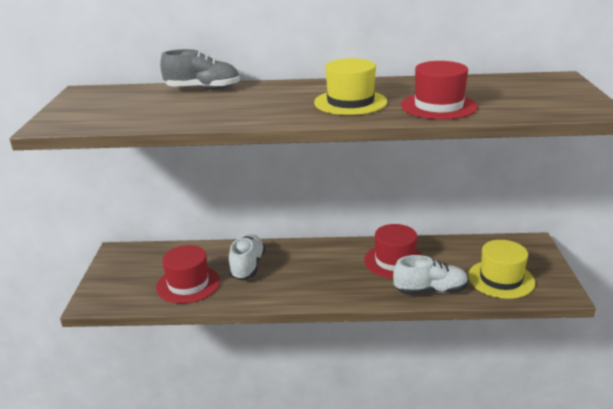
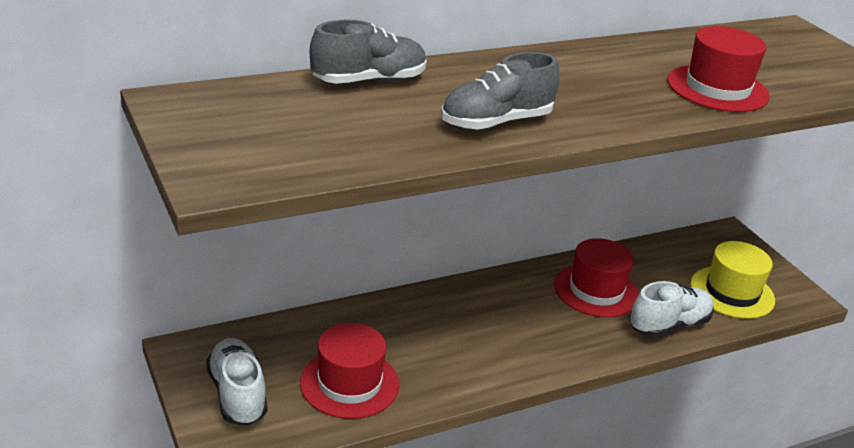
camera: 30 degrees left, 5 degrees up
(247, 266) = (411, 337): white shoe -> white shoe (237, 395)
(249, 112) = (496, 122): none -> grey shoe
(350, 102) = (606, 91): yellow hat -> none

